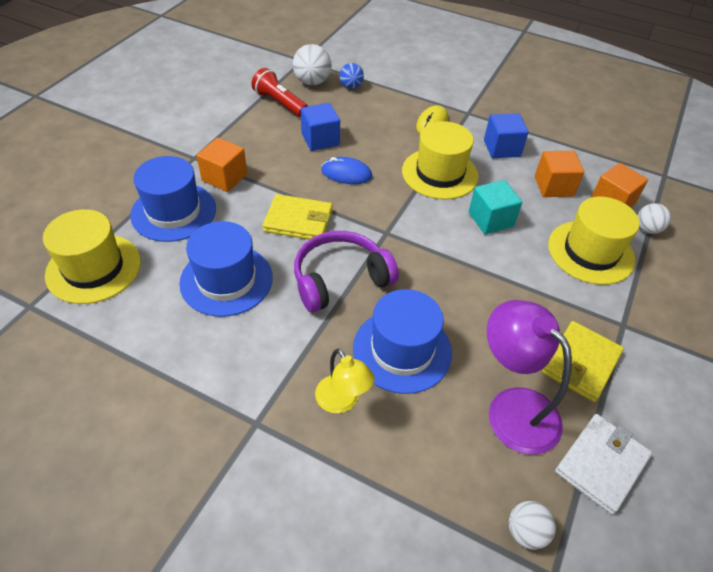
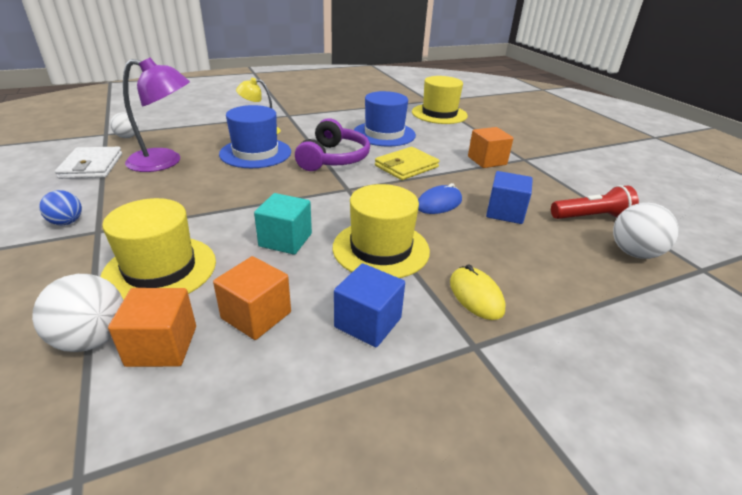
camera: 130 degrees right, 15 degrees down
(173, 212) = (465, 138): blue hat -> none
(351, 86) = (610, 276): blue ball -> blue ball (67, 222)
(581, 363) = (128, 195): yellow wallet -> none
(647, 229) = (92, 339): white ball -> white ball, size x1.58

